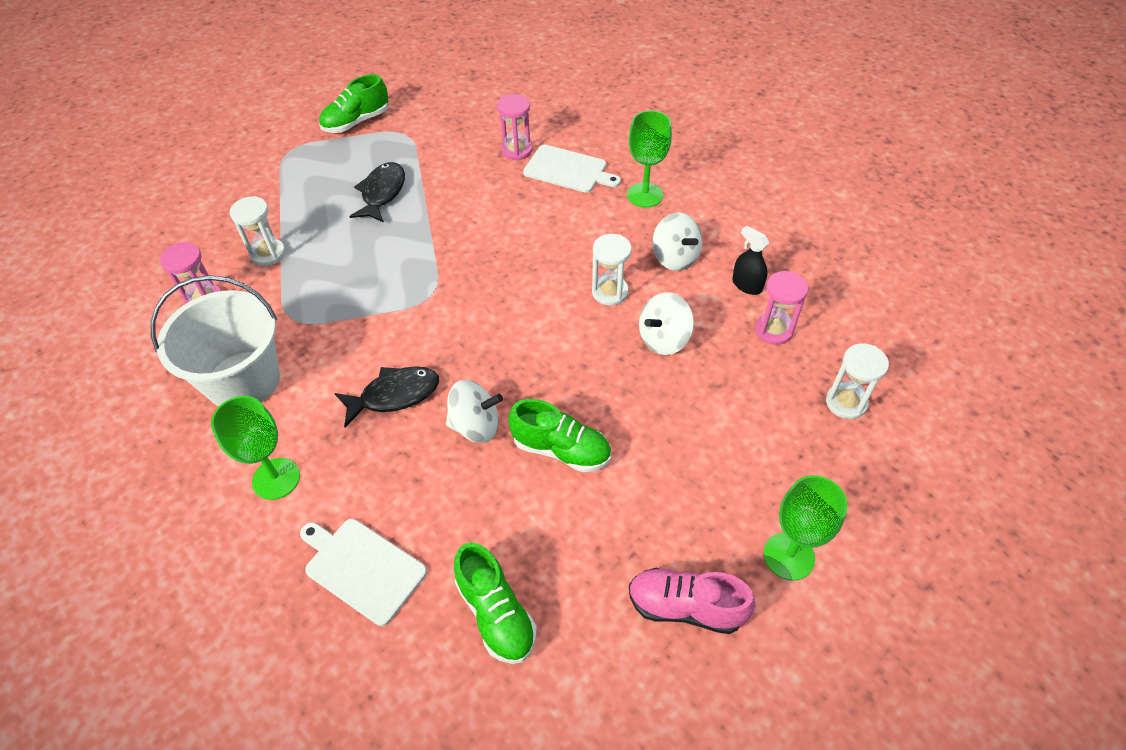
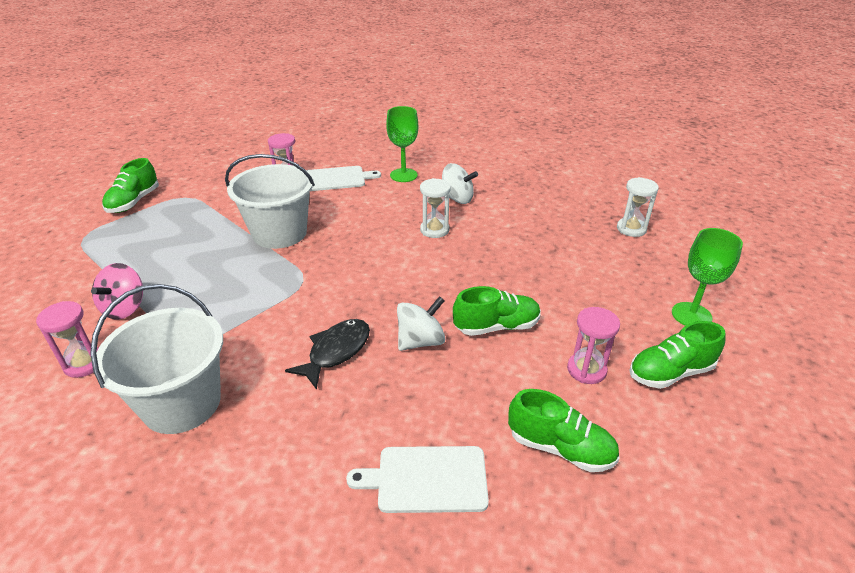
camera: 35 degrees left, 15 degrees down
(268, 254) = (125, 308): white hourglass -> pink spinning top
(276, 478) = (284, 458): green goblet -> none
(382, 193) = (199, 235): black fish -> none
(454, 223) = (279, 233): none -> white bucket
(664, 339) = (496, 240): white spinning top -> none
(685, 607) = (670, 373): pink shoe -> green shoe
(747, 285) = (515, 196): black spray bottle -> none
(773, 330) = (554, 211): pink hourglass -> pink hourglass (586, 370)

